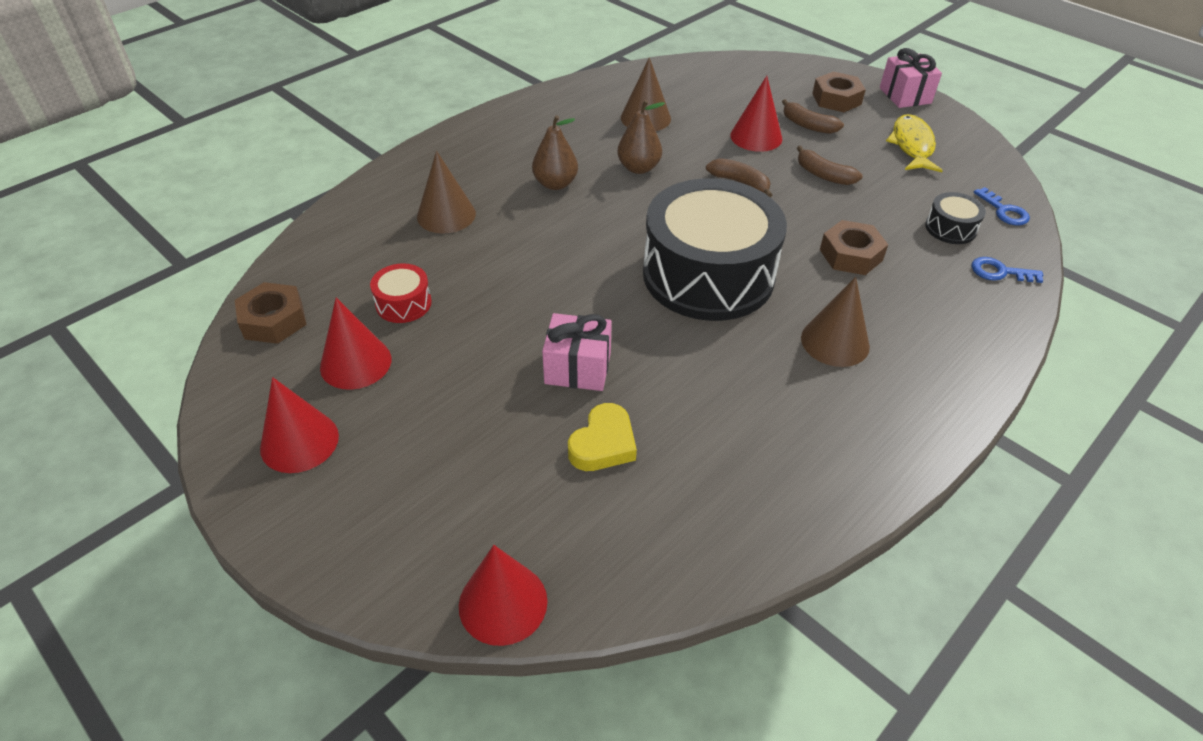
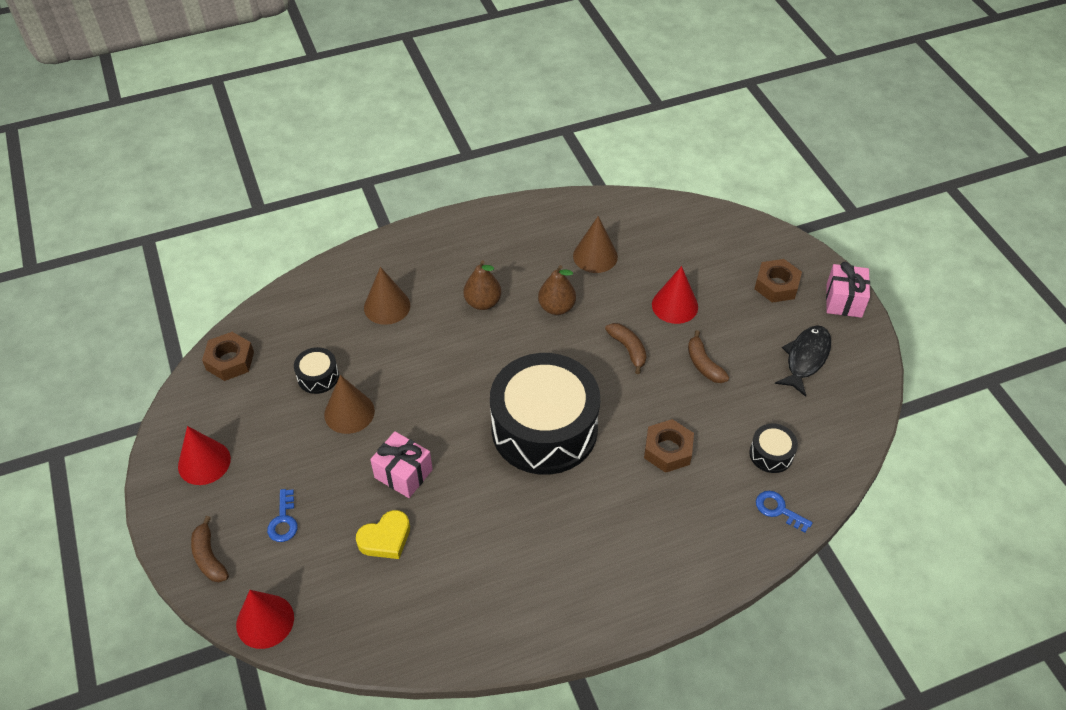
camera: 25 degrees right, 5 degrees up
(355, 363) = (264, 415): red cone -> none
(403, 303) = (318, 377): red drum -> black drum
(807, 125) = (728, 307): brown banana -> brown banana (209, 557)
(835, 342) = (598, 521): brown cone -> brown cone (349, 412)
(912, 145) = (805, 358): yellow fish -> black fish
(1004, 211) = (832, 453): blue key -> blue key (283, 520)

